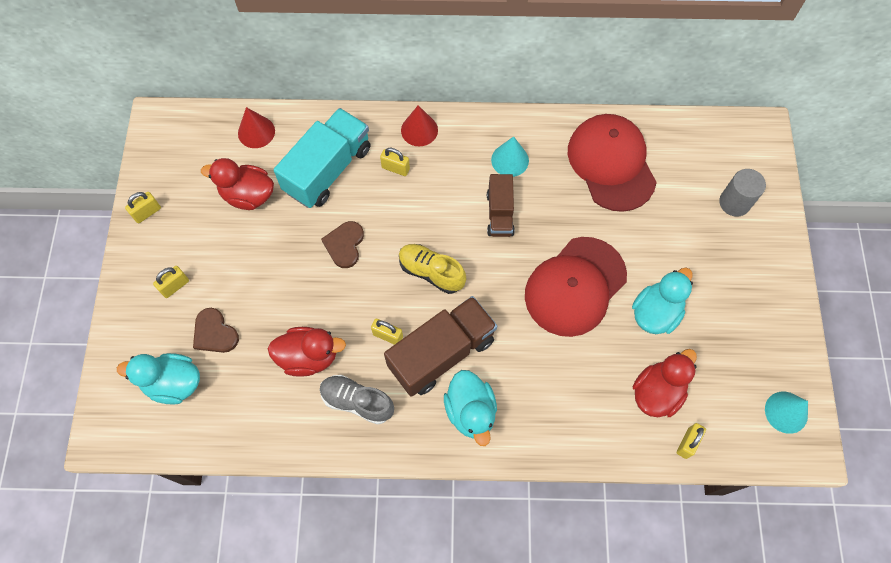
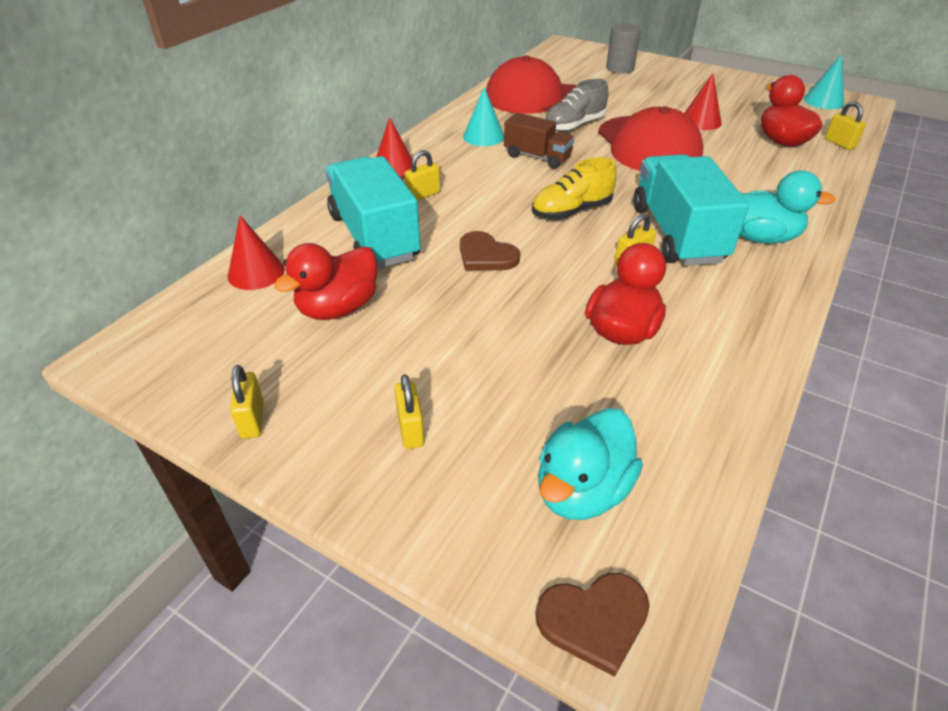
camera: 60 degrees left, 25 degrees down
(214, 333) = (524, 410): brown heart -> brown heart (594, 620)
(357, 402) = (710, 311): grey shoe -> grey shoe (574, 125)
(441, 353) = (677, 234): brown truck -> turquoise truck
(655, 313) = (700, 121): turquoise duck -> red cone

